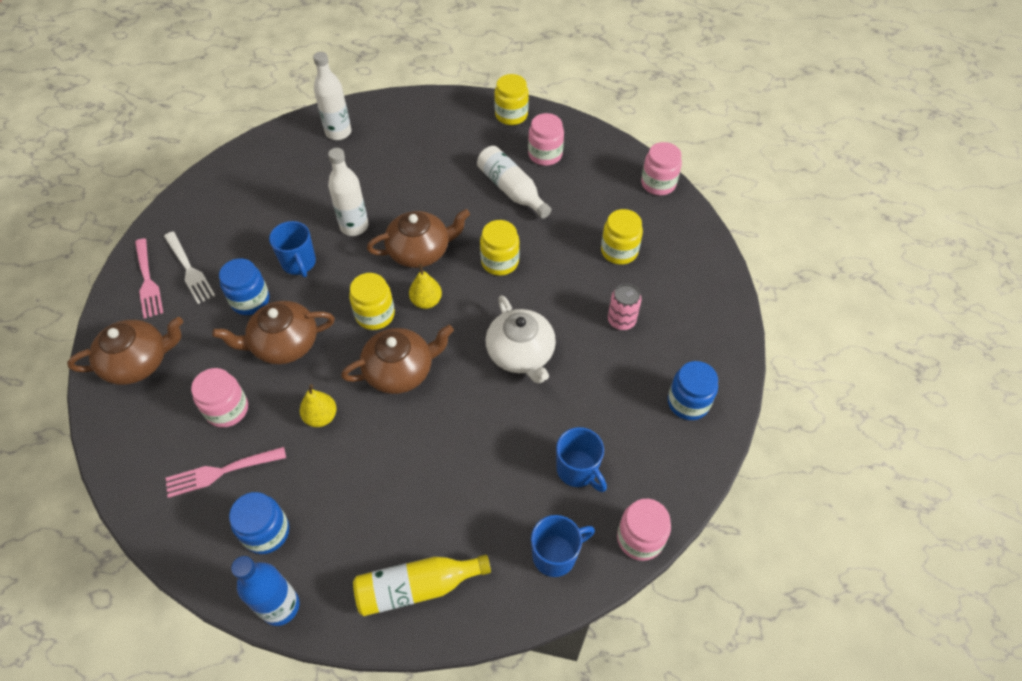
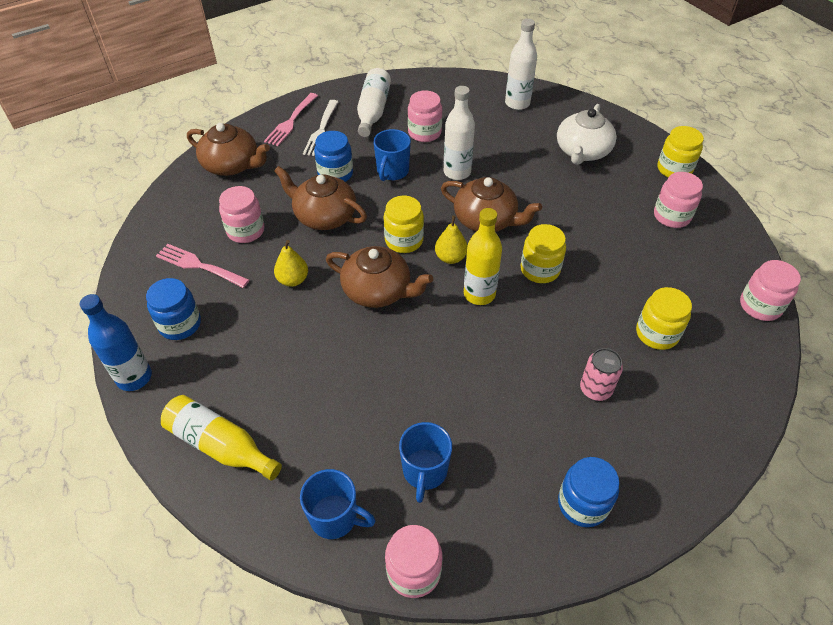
camera: 45 degrees right, 5 degrees down
(288, 209) = (424, 133): none -> pink jar
(478, 313) = (479, 294): none -> yellow bottle
(512, 190) = (610, 224): white bottle -> white bottle (373, 111)
(521, 353) = (480, 348): white teapot -> white teapot (582, 151)

